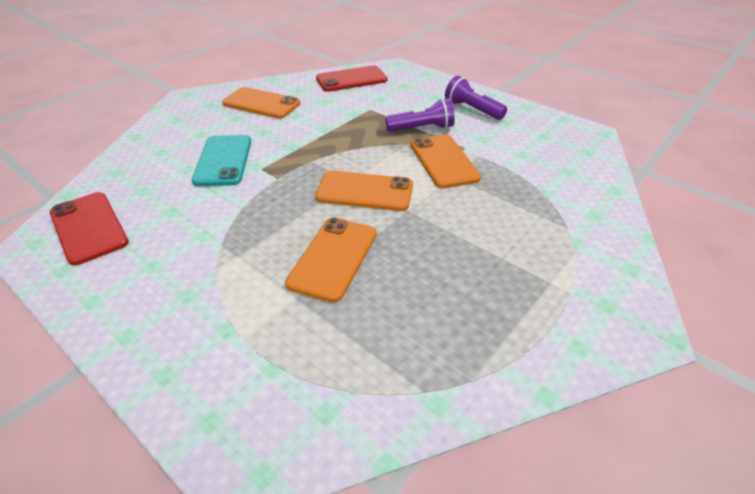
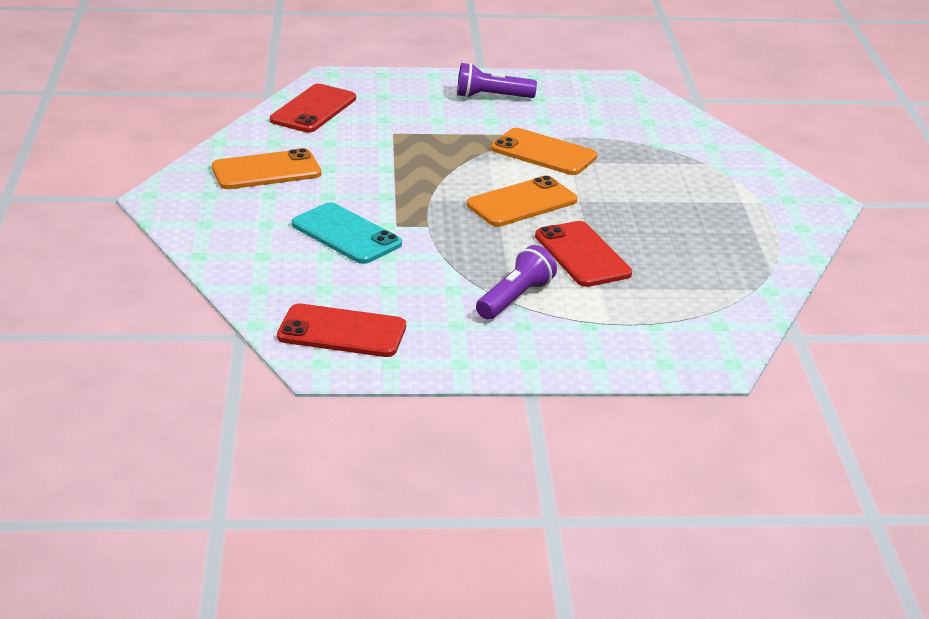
camera: 45 degrees left, 10 degrees down
(333, 258) = (582, 255): orange phone -> red phone
(422, 128) = (476, 132): purple flashlight -> purple flashlight (515, 298)

